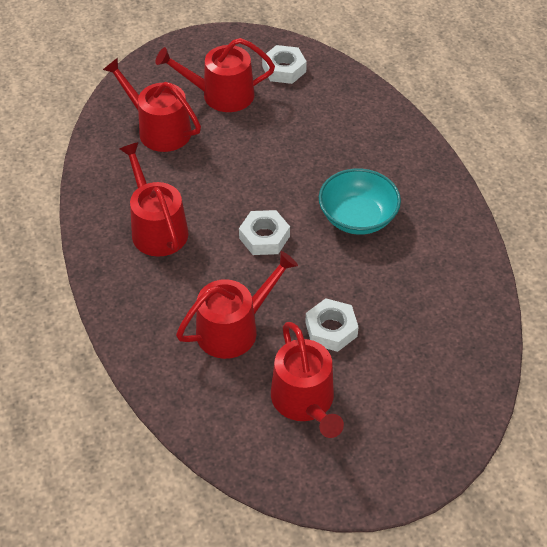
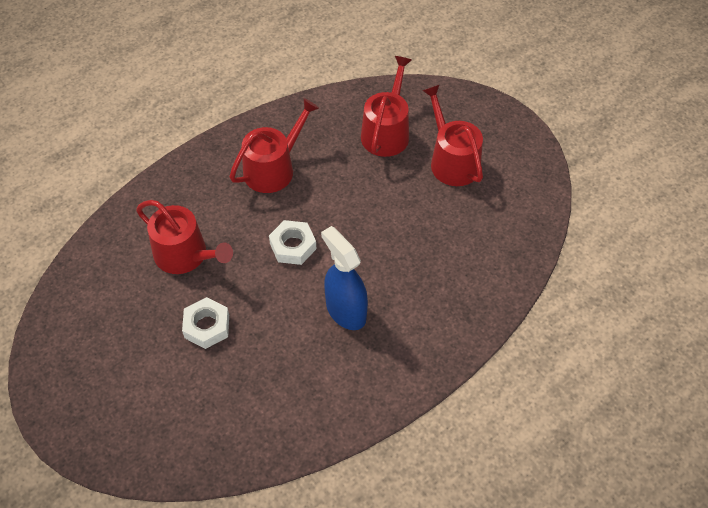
camera: 70 degrees right, 5 degrees up
(284, 69) = (512, 197): white nut -> none
(305, 401) = (125, 328): red watering can -> none
(357, 217) = (345, 311): turquoise bowl -> blue spray bottle

